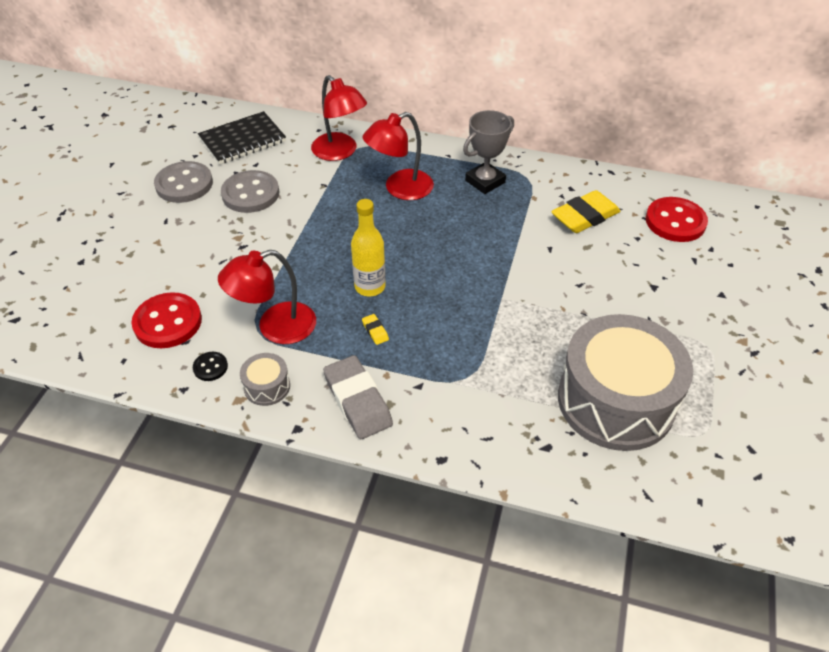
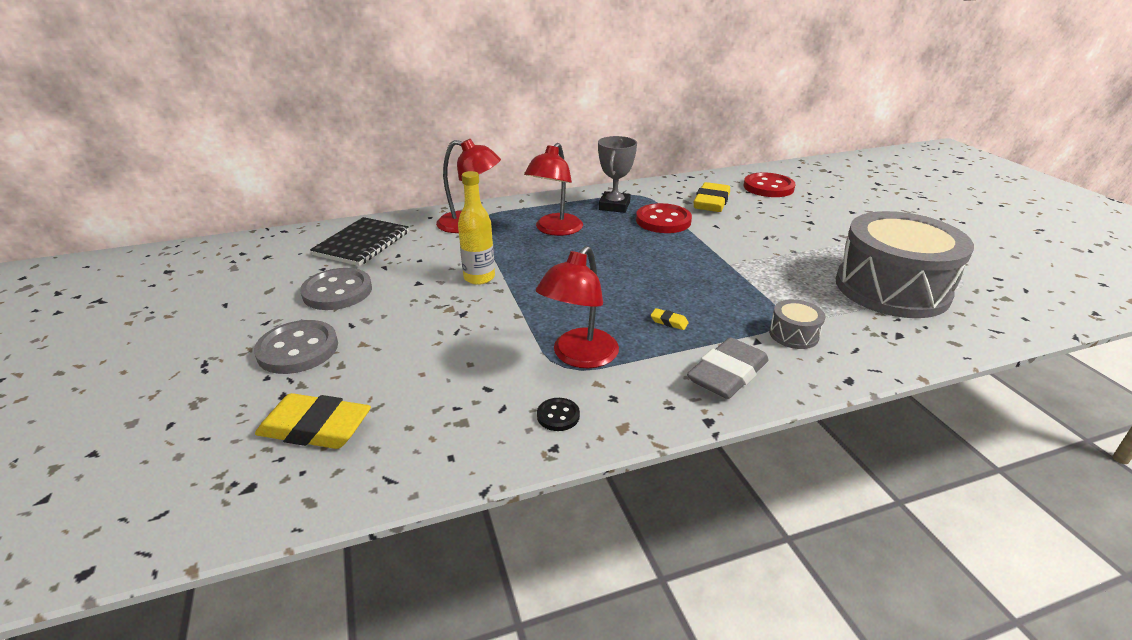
camera: 35 degrees left, 15 degrees down
(76, 297) = (315, 428): none -> yellow eraser
(168, 322) = (461, 401): red button -> red button (663, 221)
(250, 194) = (420, 275): grey button -> grey button (298, 349)
(267, 386) = (635, 403): grey drum -> grey drum (793, 334)
(357, 401) = (727, 374): grey eraser -> grey eraser turned 75 degrees counterclockwise
(370, 287) = (621, 296): yellow bottle -> yellow bottle (479, 278)

